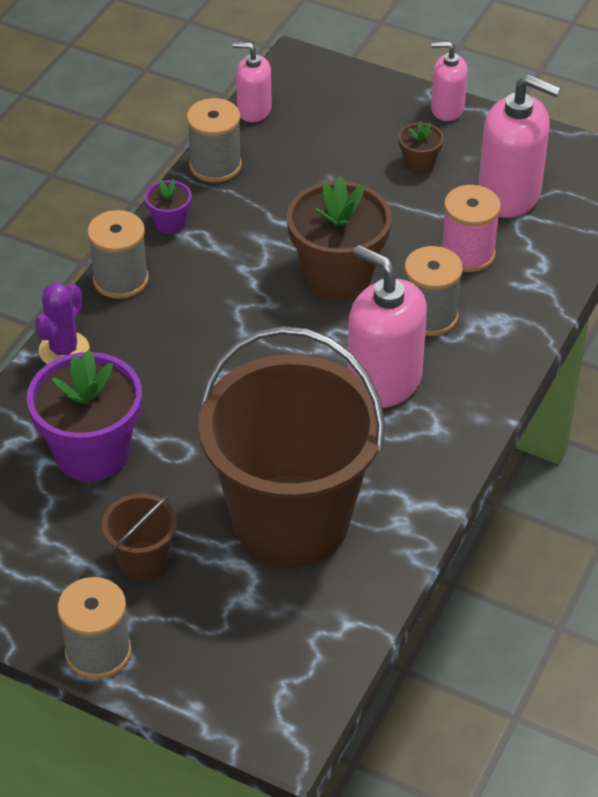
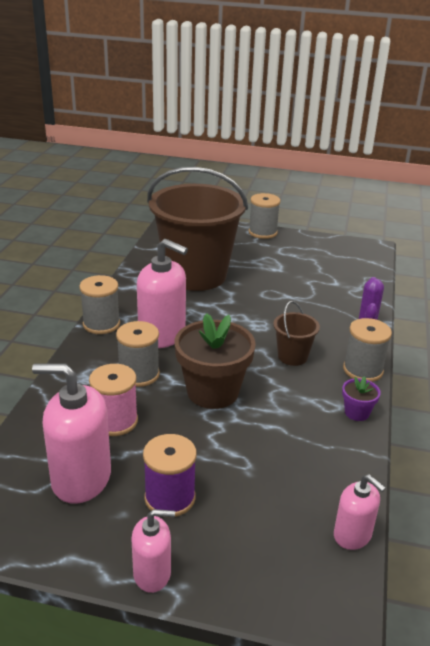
camera: 165 degrees right, 15 degrees down
(92, 452) = (313, 288): purple flower pot -> none
(143, 561) = (261, 256): brown bucket -> brown bucket (292, 356)
(215, 165) = (352, 467): grey spool -> grey spool (101, 324)
(254, 110) = (352, 535): pink soap dispenser -> pink soap dispenser turned 45 degrees clockwise
(419, 164) = (170, 498): brown flower pot -> purple spool

